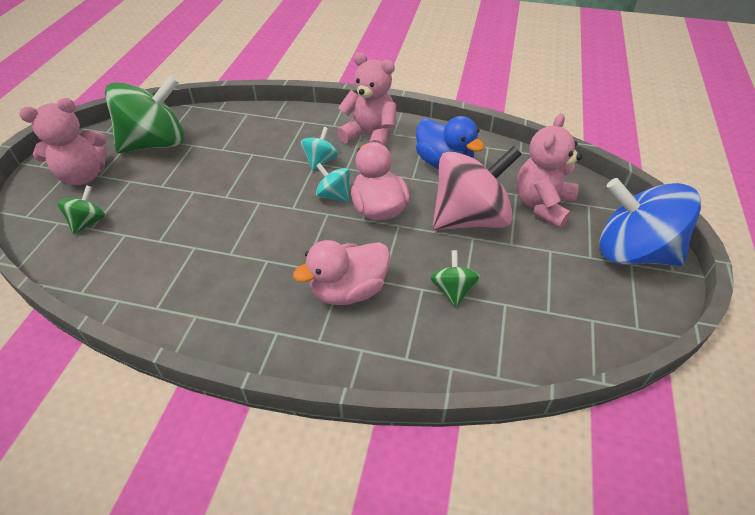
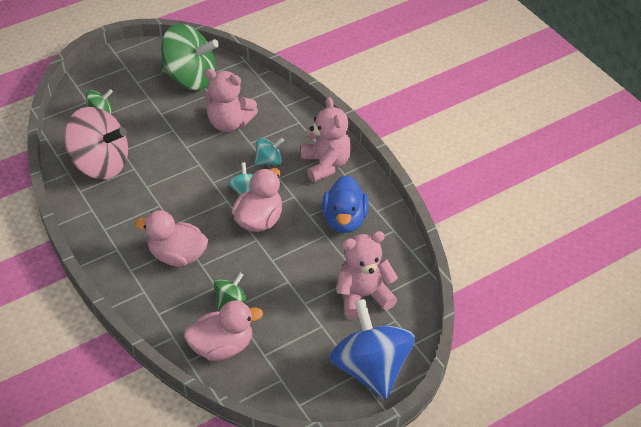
camera: 45 degrees right, 0 degrees up
(83, 175) = (129, 76): pink teddy bear -> pink teddy bear (229, 123)
(469, 218) = (304, 268): pink spinning top -> pink spinning top (100, 164)
(507, 336) = (222, 347): none -> pink duck

